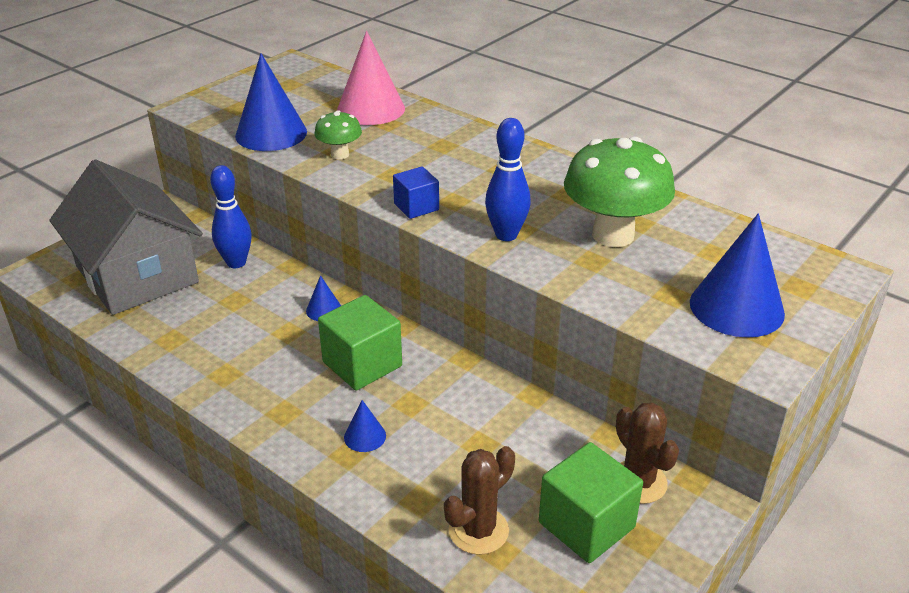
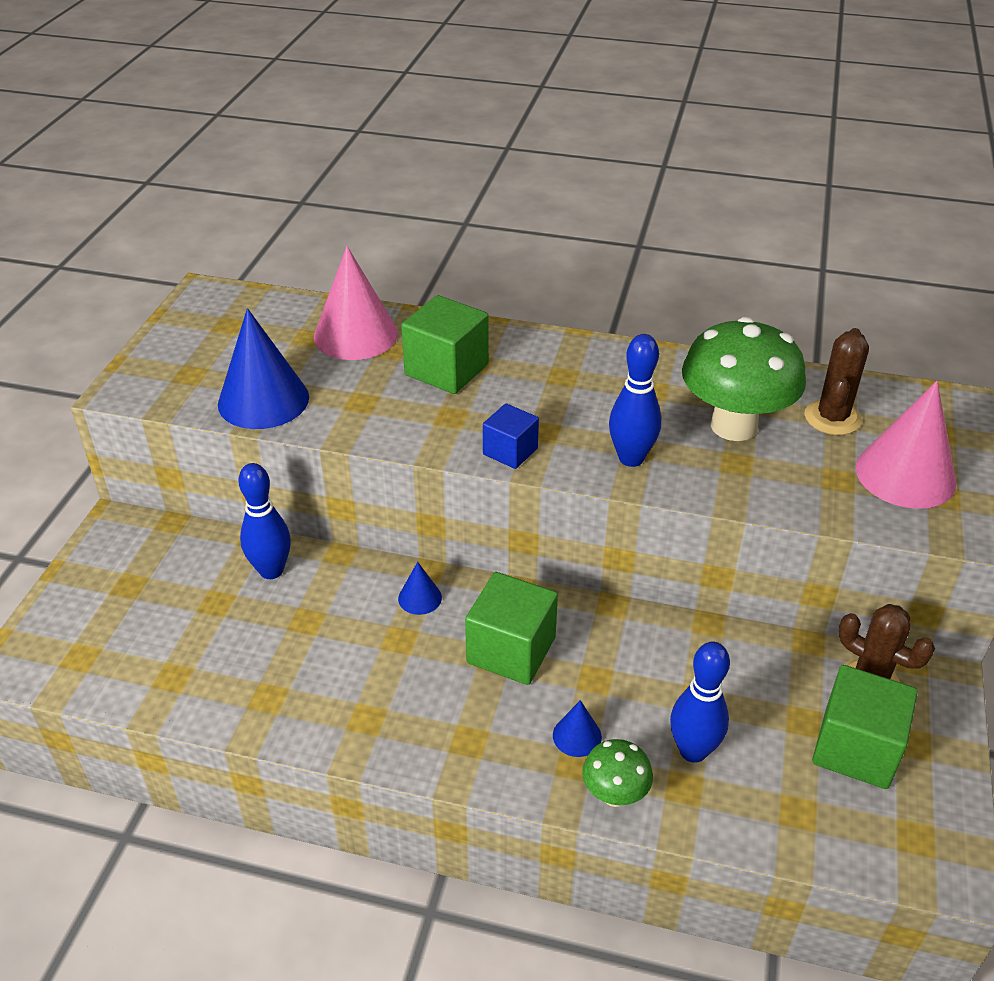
camera: 25 degrees left, 5 degrees up
(137, 274) = (158, 626): grey house -> none
(340, 154) = (369, 407): green mushroom -> green mushroom (614, 794)
(417, 145) = (446, 370): none -> green cube
(447, 478) = (693, 751): none -> blue bowling pin
(478, 530) = (764, 797): brown cactus -> brown cactus (832, 418)
(736, 307) = (905, 475): blue cone -> pink cone

